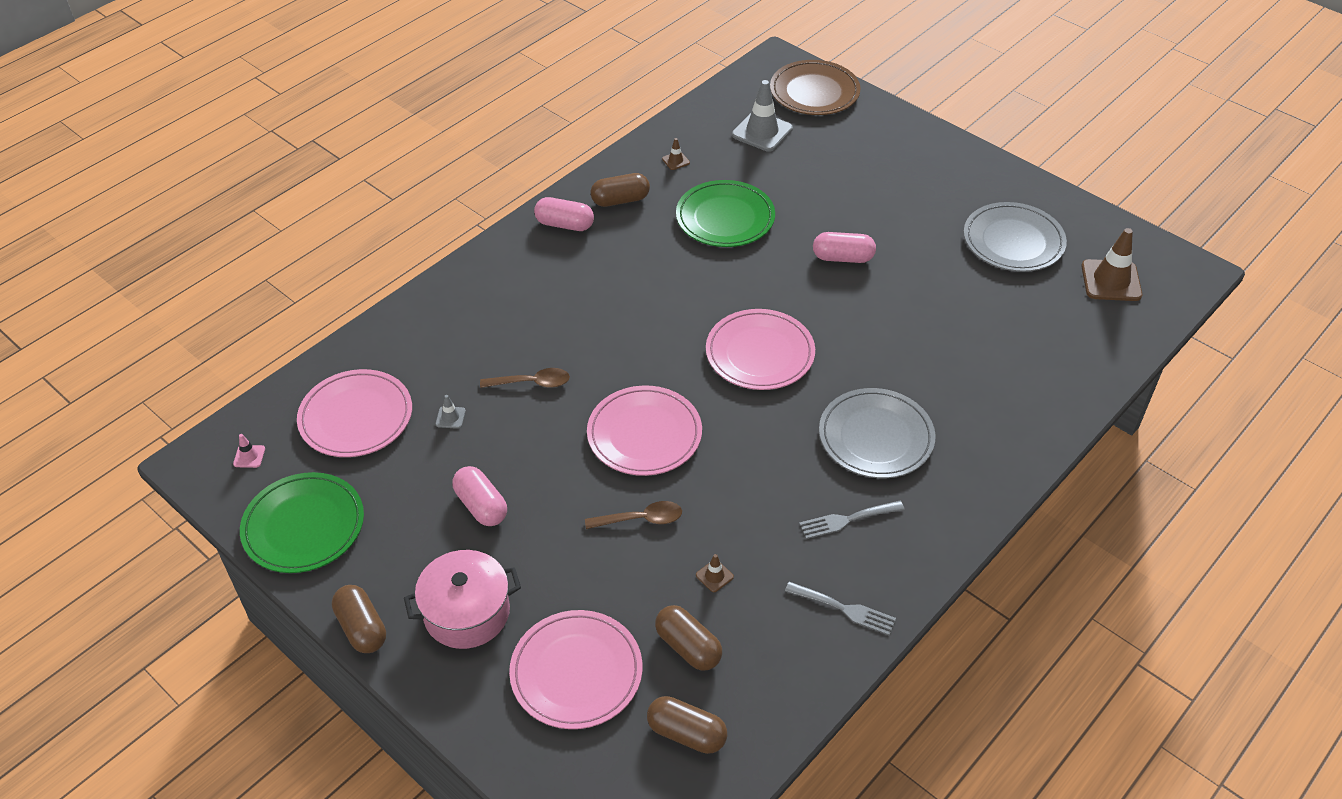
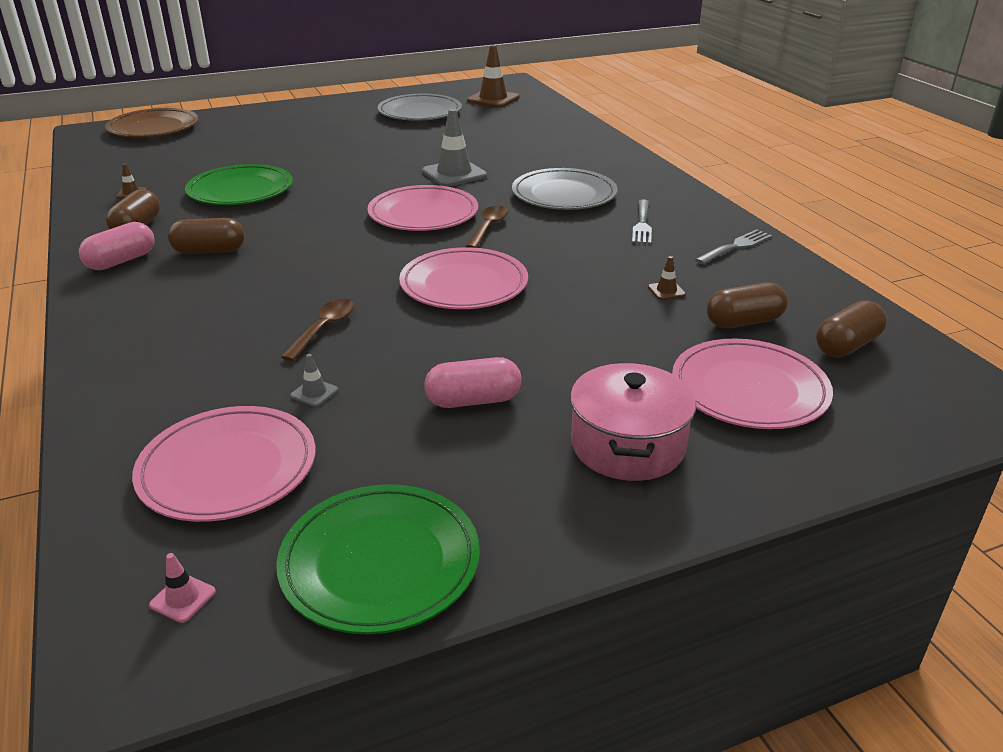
camera: 65 degrees left, 15 degrees down
(362, 628) = (604, 540): brown capsule -> brown capsule (209, 251)
(641, 519) = (571, 310): brown spoon -> brown spoon (488, 228)
(762, 132) = (162, 154): grey traffic cone -> grey traffic cone (454, 174)
(843, 258) = (357, 162): pink capsule -> none

